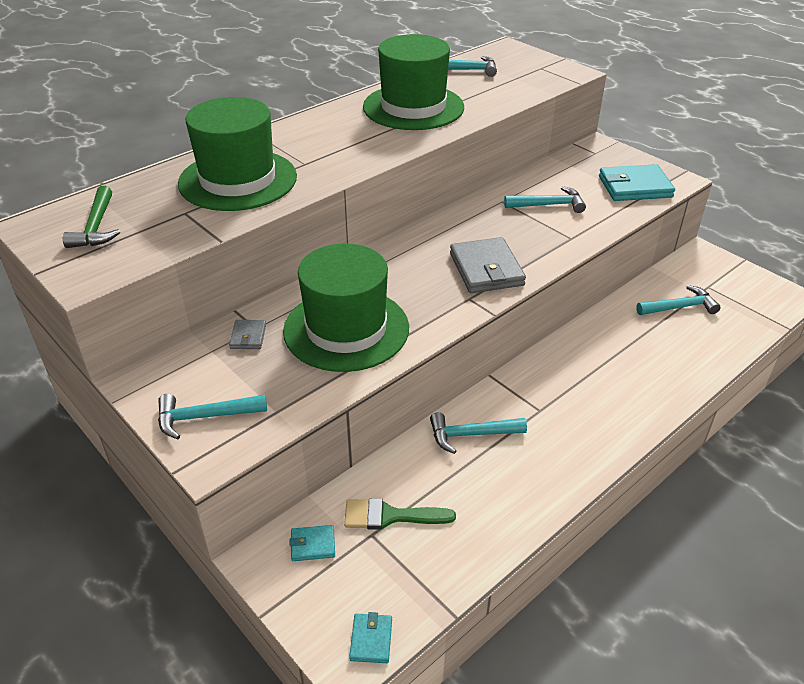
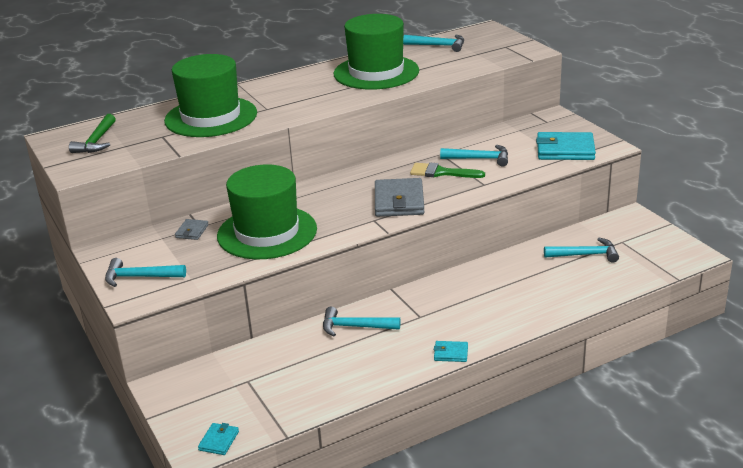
camera: 15 degrees right, 10 degrees down
(313, 545) = (202, 382): turquoise wallet -> turquoise wallet (451, 353)
(390, 516) = (266, 371): green brush -> green brush (441, 172)

